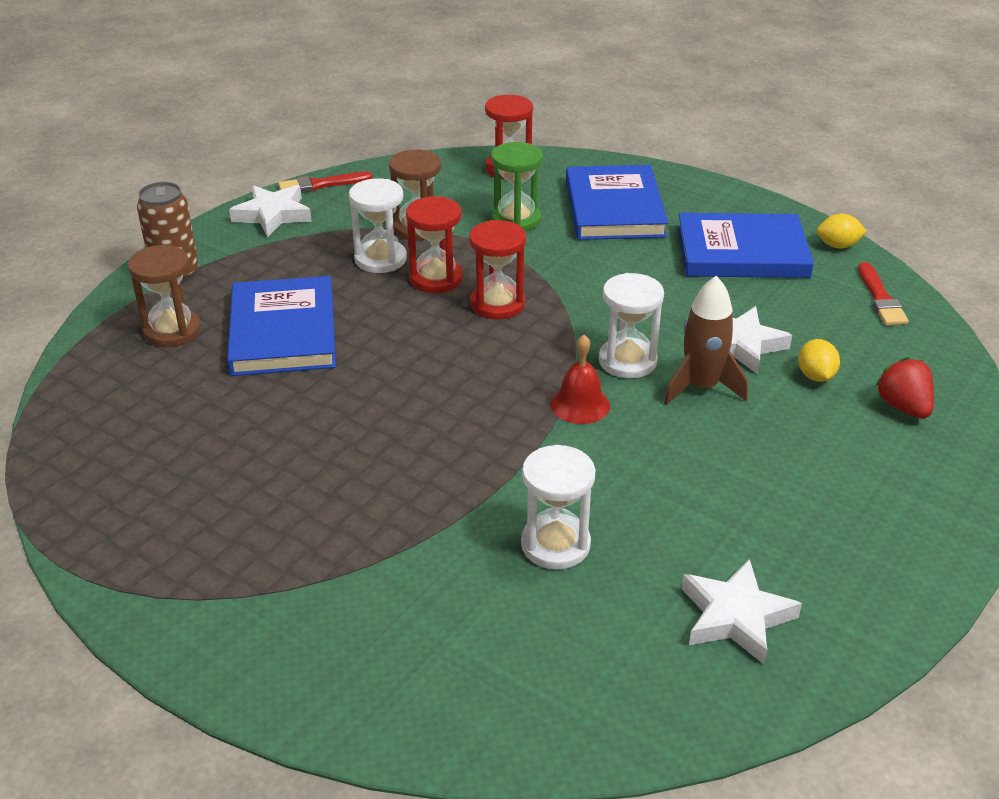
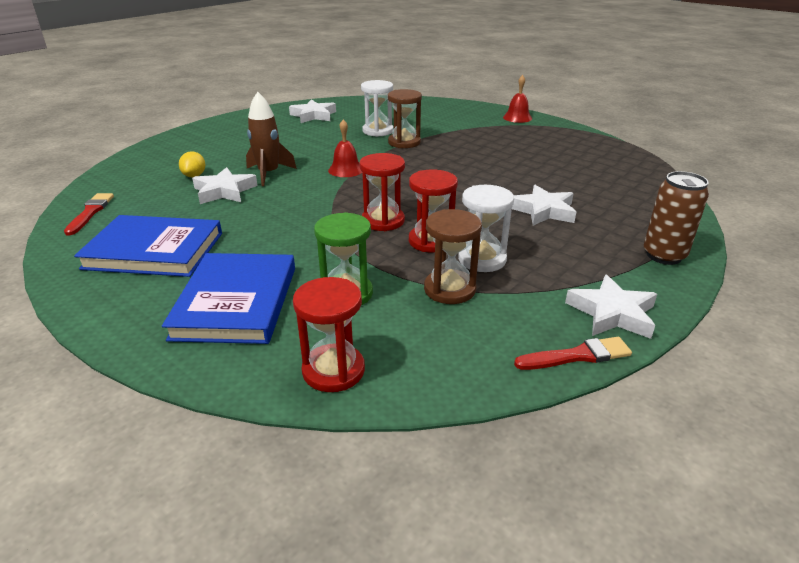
camera: 175 degrees left, 5 degrees down
(172, 331) = (627, 214): brown hourglass -> brown hourglass (404, 142)
(215, 639) = (517, 117): none -> red bell
(283, 332) = (543, 210): blue book -> white star
(627, 361) = (305, 186): white hourglass -> none
(838, 245) = (63, 252): yellow lemon -> none
(903, 407) = (162, 162): red strawberry -> none

